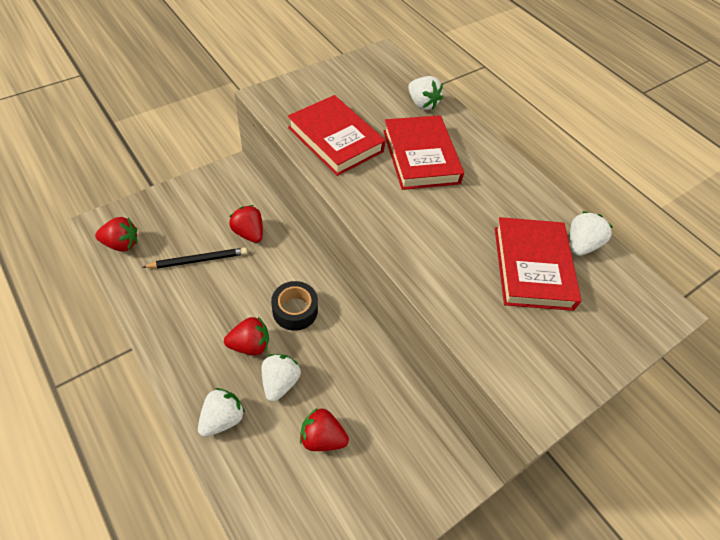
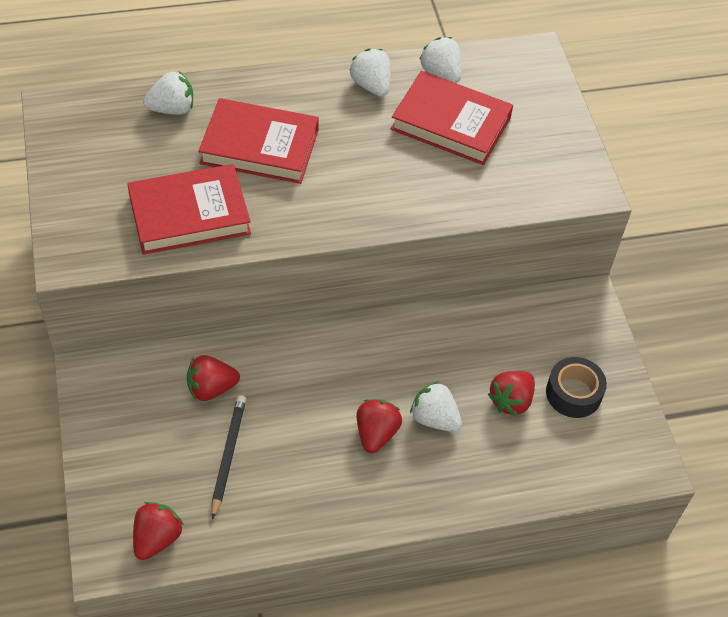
camera: 65 degrees left, 0 degrees up
(222, 418) = (455, 484): white strawberry -> white strawberry (371, 85)
(295, 310) = (349, 376): black tape -> black tape (573, 393)

